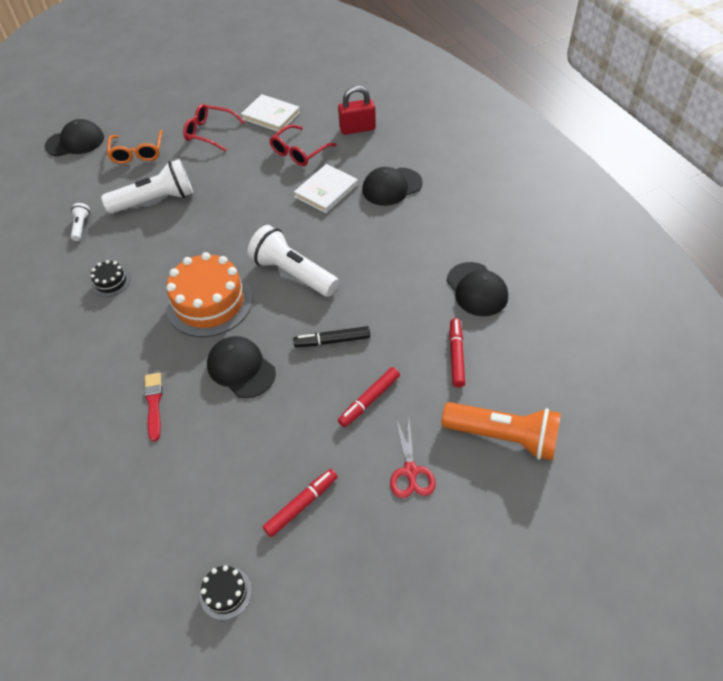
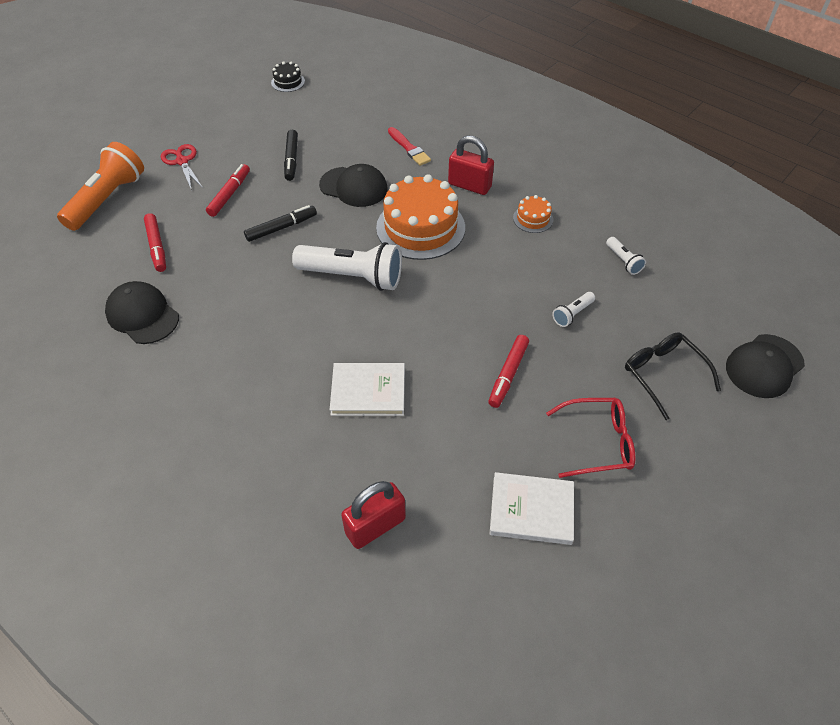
camera: 155 degrees right, 0 degrees up
(111, 282) = (533, 219): black cake -> orange cake
(133, 334) = (469, 185): none -> red padlock
(137, 153) = (663, 374): orange glasses -> black glasses
(155, 201) = (572, 314): white flashlight -> white flashlight, size x0.45
(285, 430) = (291, 159): none -> black marker
(299, 152) = (442, 446): red glasses -> none
(301, 505) = (258, 126): red marker -> red marker (508, 374)
(326, 191) = (368, 391): white book -> white book turned 75 degrees clockwise
(391, 187) = (281, 425): black cap -> none
(503, 437) = (107, 199): orange flashlight -> orange flashlight turned 120 degrees clockwise

